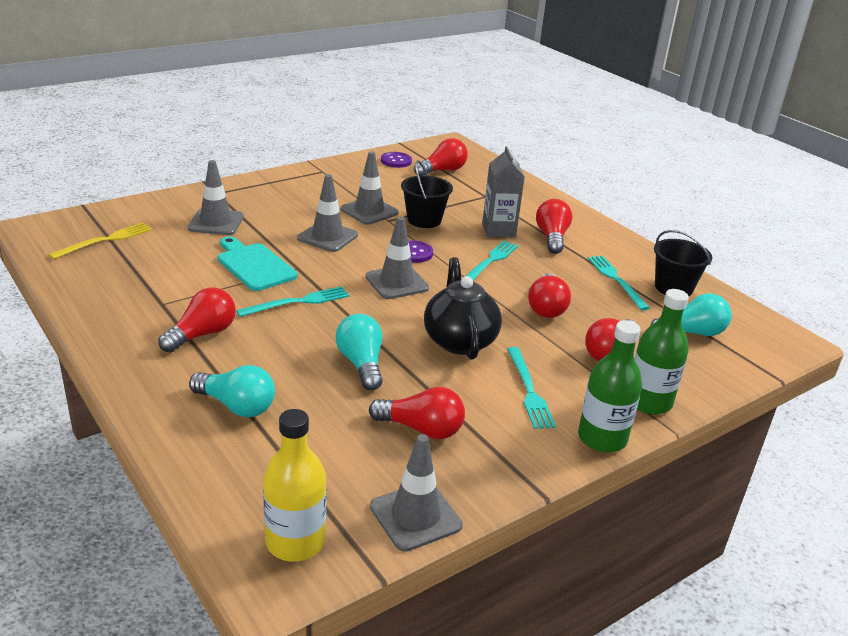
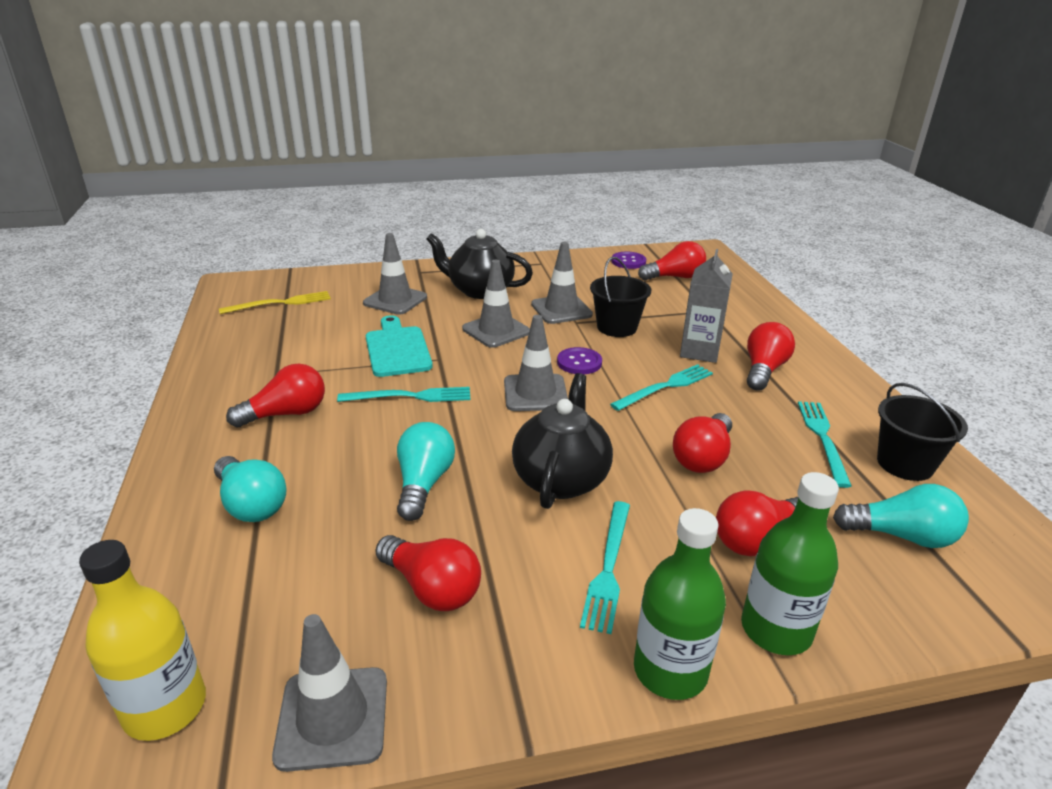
camera: 25 degrees right, 0 degrees up
(286, 203) = (480, 290): none -> black teapot

